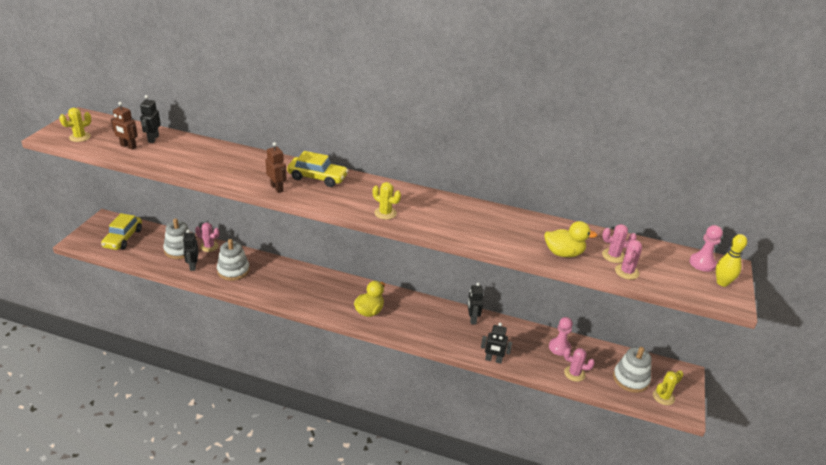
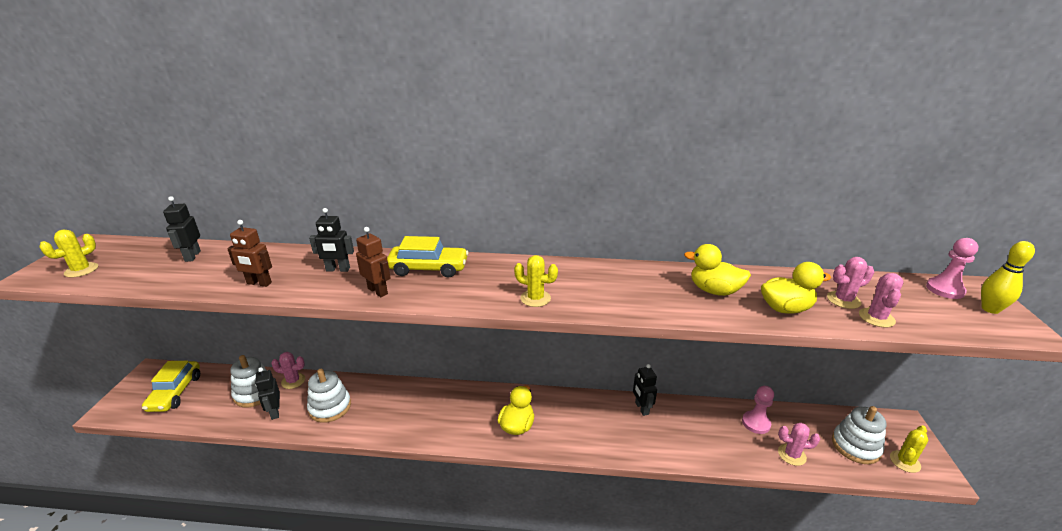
camera: 10 degrees left, 5 degrees down
(128, 146) = (155, 271): brown robot -> brown robot (259, 283)
(493, 360) = (691, 459): black robot -> black robot (338, 269)
(520, 231) = (714, 291): none -> yellow duck

